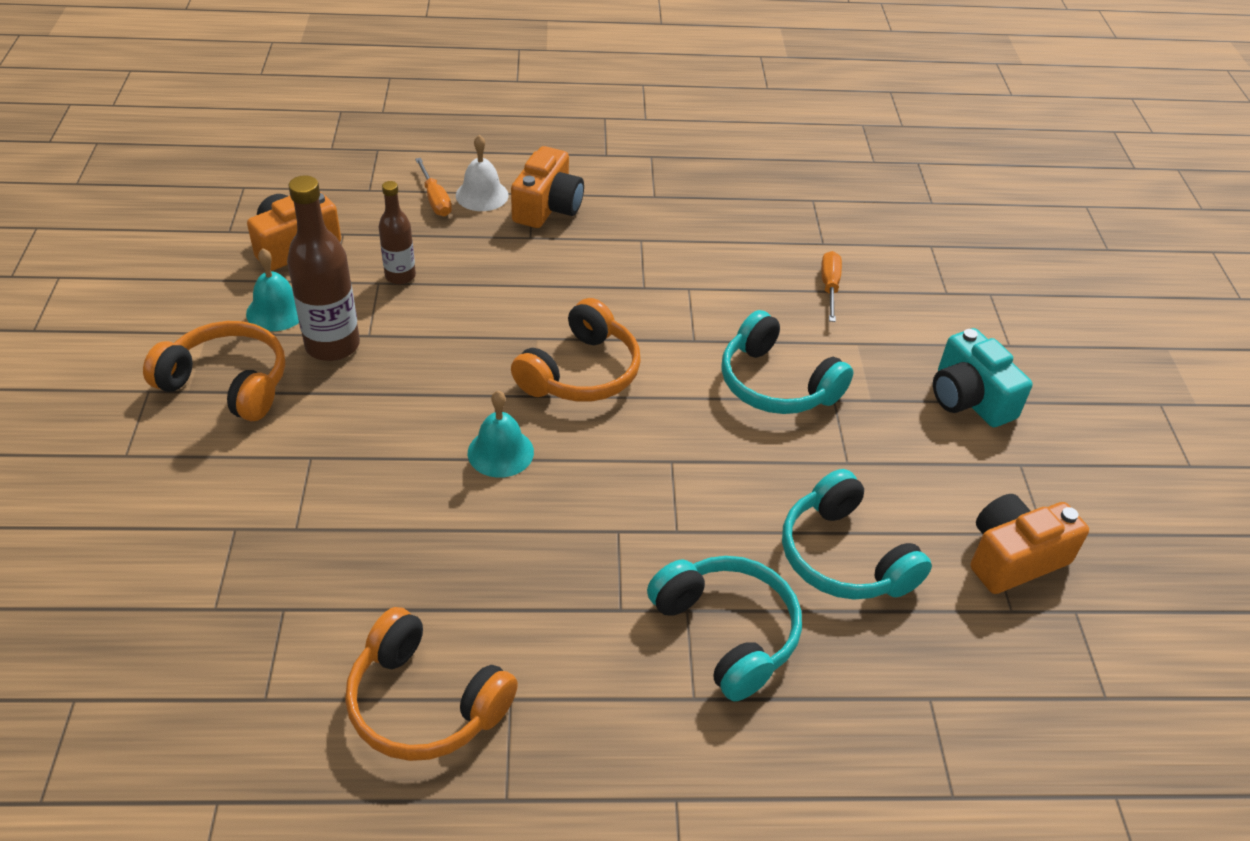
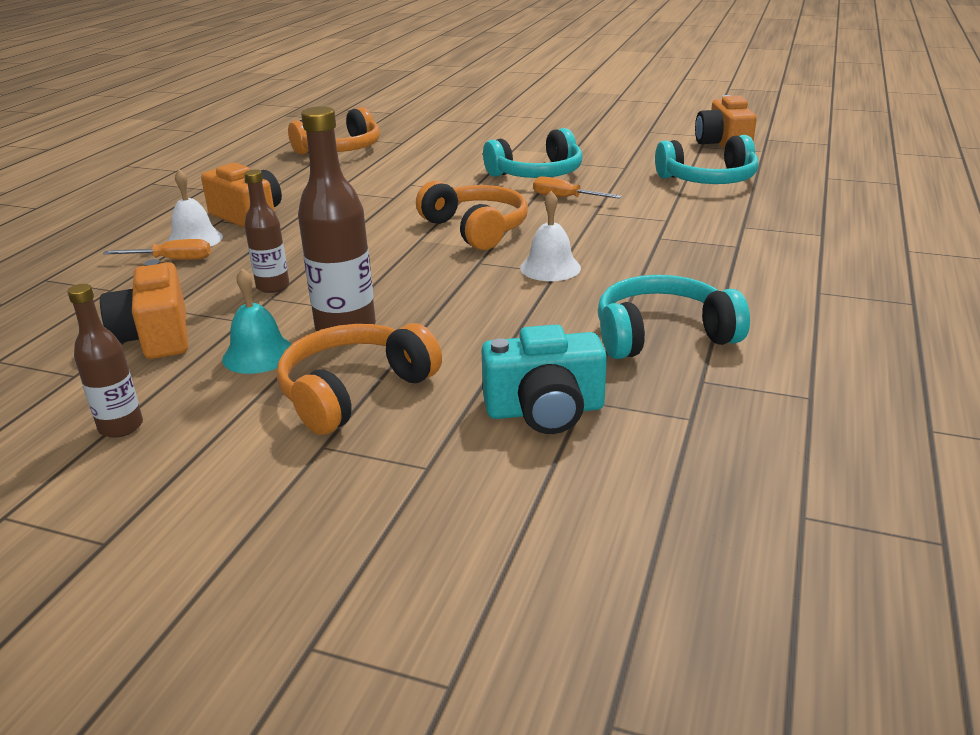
camera: 65 degrees left, 15 degrees down
(162, 282) = (121, 427): none -> brown bottle
(425, 703) = (820, 324): orange headphones -> orange headphones (340, 150)
(500, 452) = (550, 268): turquoise bell -> white bell
(727, 632) = (766, 218): turquoise headphones -> turquoise headphones (662, 335)
(829, 287) = (450, 147): orange screwdriver -> orange screwdriver (565, 198)
(969, 398) = (586, 132): turquoise camera -> turquoise camera (545, 410)

